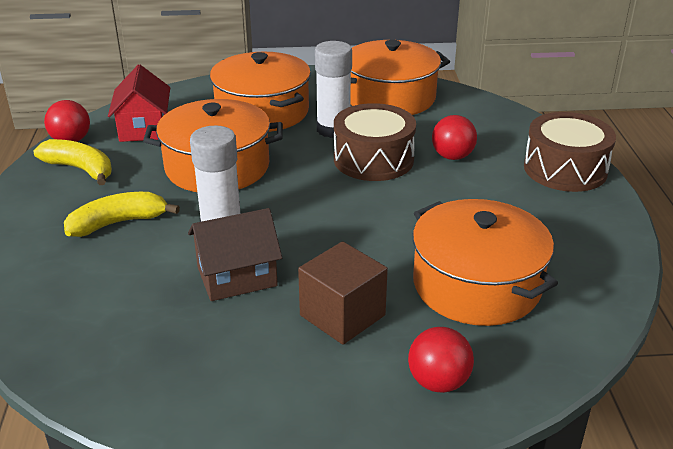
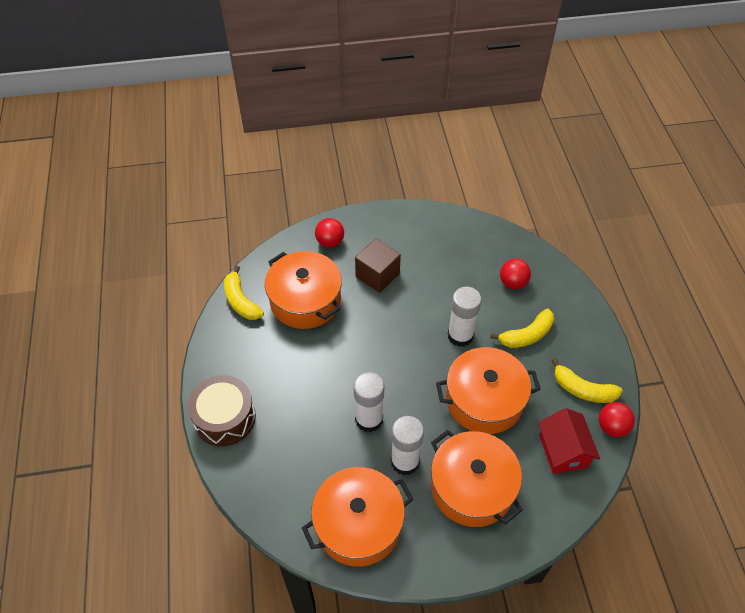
camera: 175 degrees right, 20 degrees up
(237, 276) = (439, 297): brown house -> none
(373, 159) = (369, 419): brown drum -> white glue stick
(452, 156) = (308, 428): red ball -> red ball (513, 283)
(594, 290) = (241, 301): none -> yellow banana

